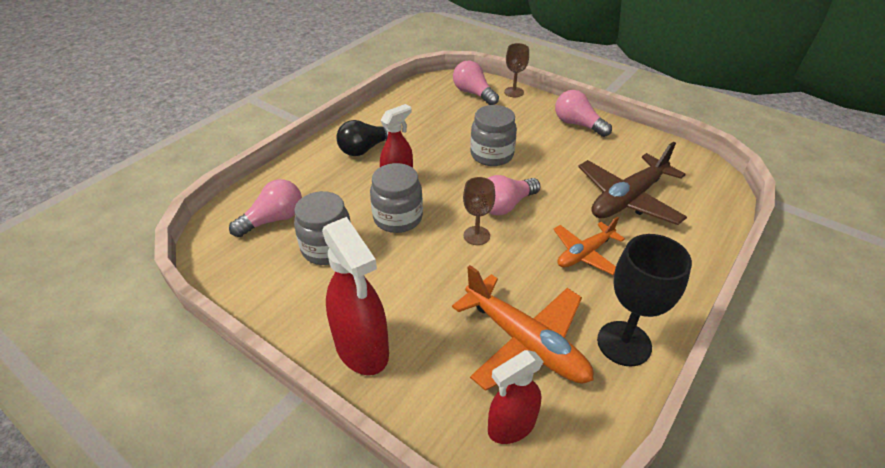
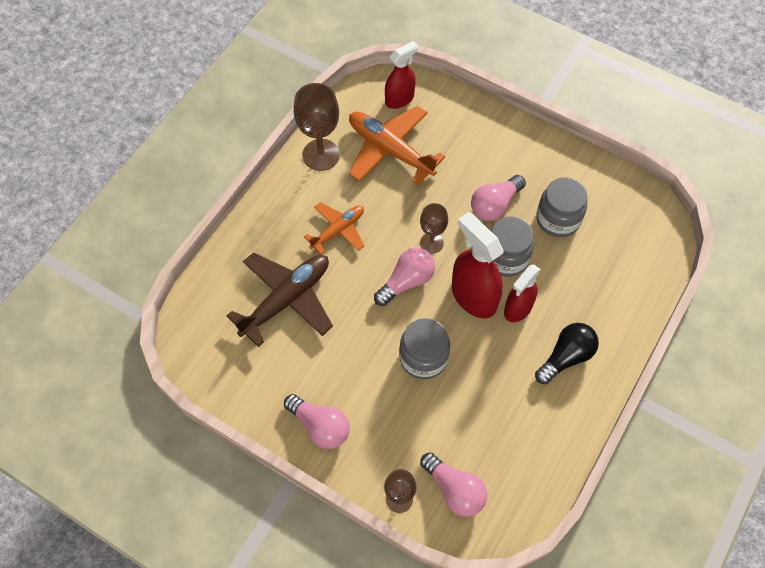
camera: 175 degrees right, 20 degrees up
(273, 219) = (619, 247): pink light bulb -> pink light bulb (495, 205)
(362, 348) = (503, 138): red spray bottle -> red spray bottle (473, 296)
(624, 343) = (321, 155): black goblet -> brown goblet

